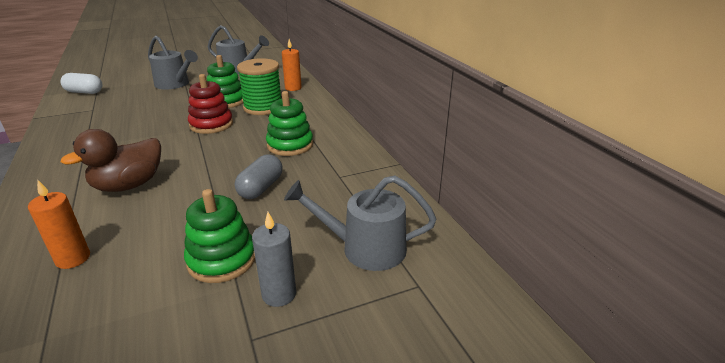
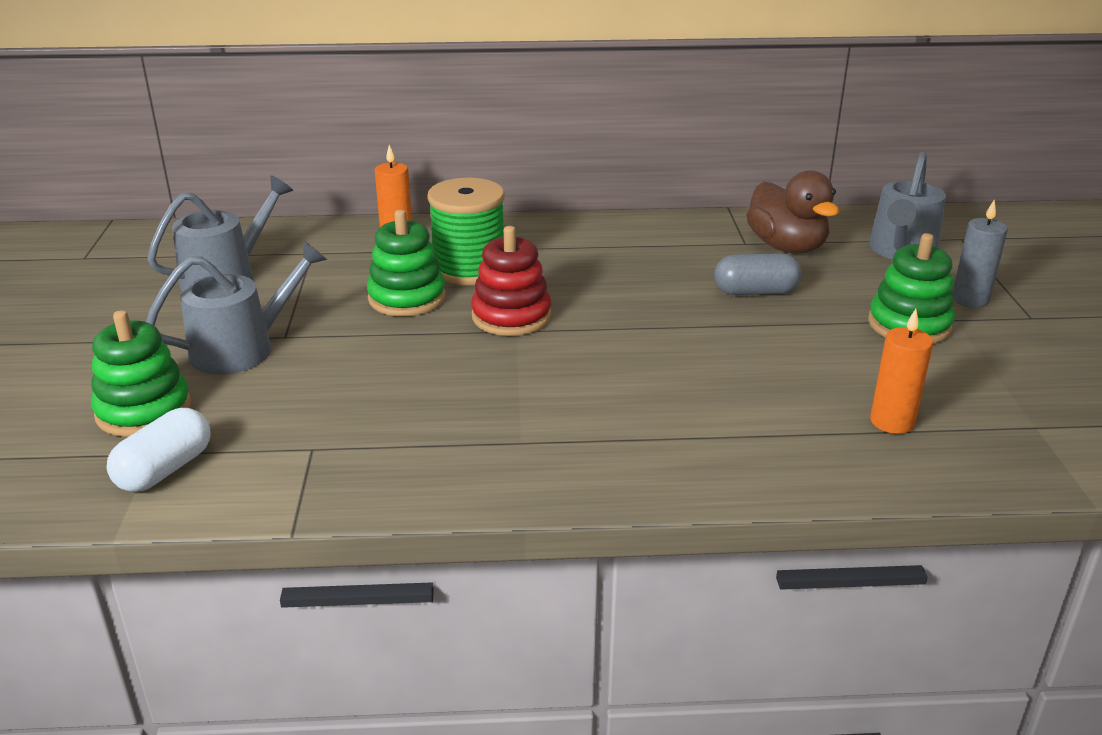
camera: 70 degrees left, 0 degrees up
(129, 185) = (705, 389): brown duck -> brown duck (787, 247)
(261, 188) = (755, 292): grey capsule -> grey capsule turned 45 degrees counterclockwise
(290, 145) = (635, 262): green stacking toy -> green stacking toy (144, 411)

